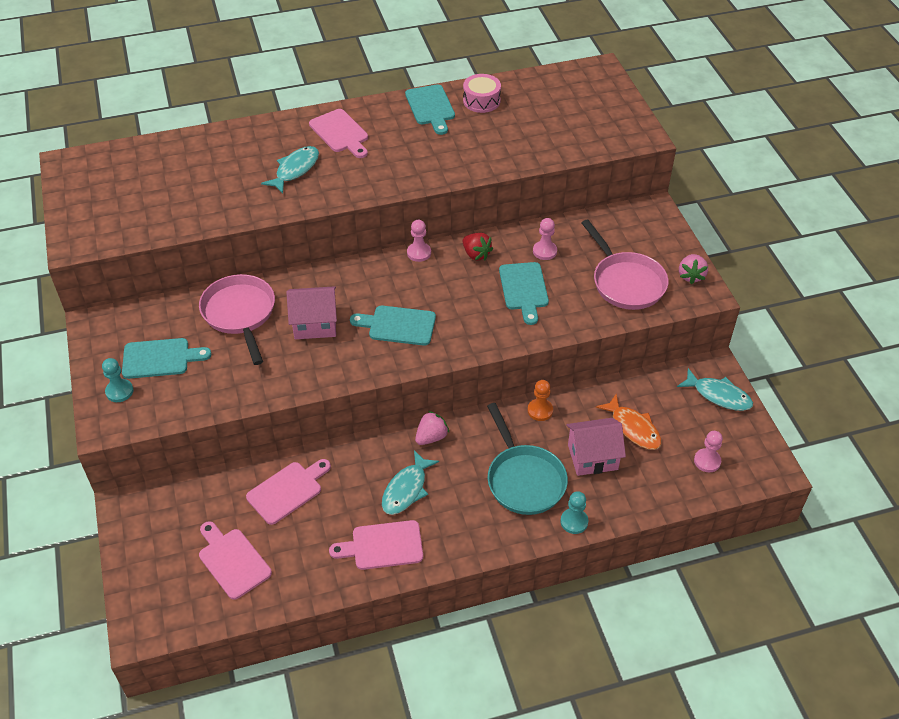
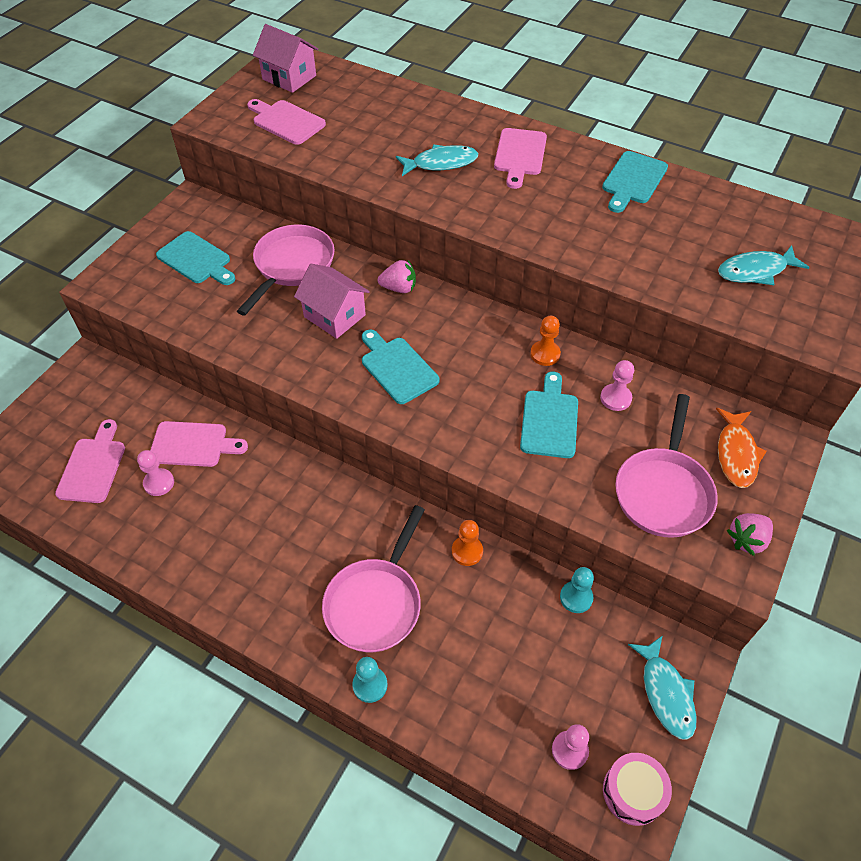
camera: 45 degrees right, 5 degrees up
(119, 391) = (140, 264): turquoise pawn -> turquoise pawn (576, 597)
(382, 546) = (199, 554): pink cutting board -> pink cutting board (286, 121)
(406, 489) = (274, 522): turquoise fish -> turquoise fish (755, 271)
(419, 253) = (495, 316): pink pawn -> pink pawn (159, 483)
(431, 437) = (348, 494): pink strawberry -> pink strawberry (399, 288)
(476, 254) = (545, 354): red strawberry -> orange pawn
(481, 101) = (692, 203): pink drum -> pink drum (633, 792)
(524, 289) = (549, 420): turquoise cutting board -> turquoise cutting board turned 150 degrees clockwise
(524, 479) = (375, 603): turquoise pan -> pink pan
(592, 457) = (461, 639): pink house -> pink house (289, 77)
(633, 428) = (534, 646): orange fish -> orange fish (736, 454)

